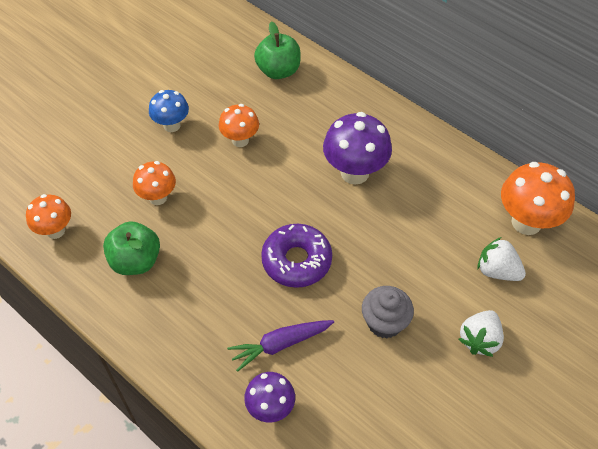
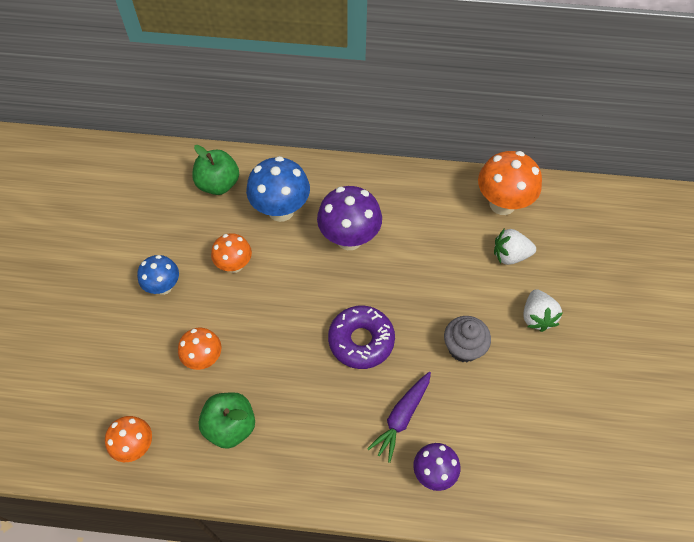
camera: 35 degrees left, 5 degrees up
(314, 118) = (281, 210): none -> blue mushroom

